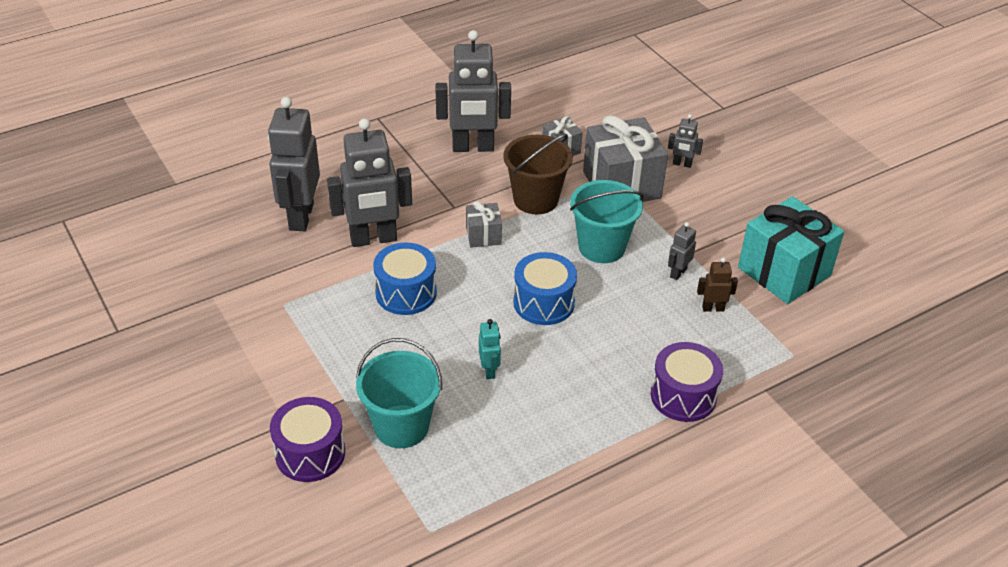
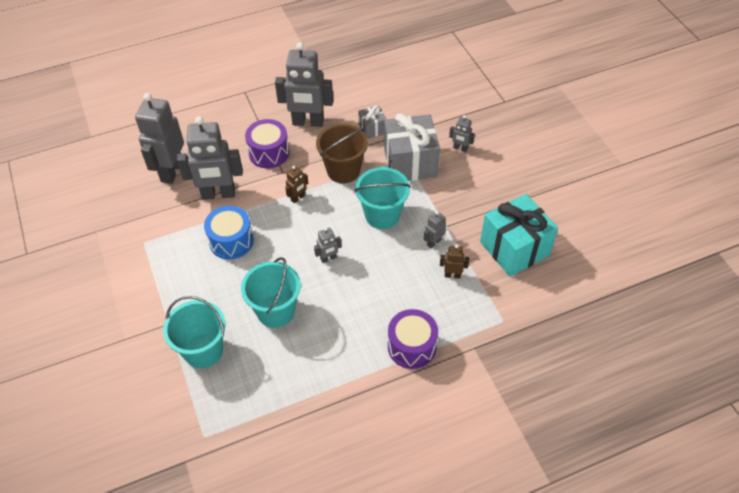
camera: 10 degrees right, 10 degrees up
(310, 453) = (135, 365): purple drum -> purple drum (269, 153)
(483, 235) = (298, 198): grey gift -> brown robot
(489, 370) = (276, 311): turquoise robot -> turquoise bucket
(544, 303) = (328, 258): blue drum -> grey robot

